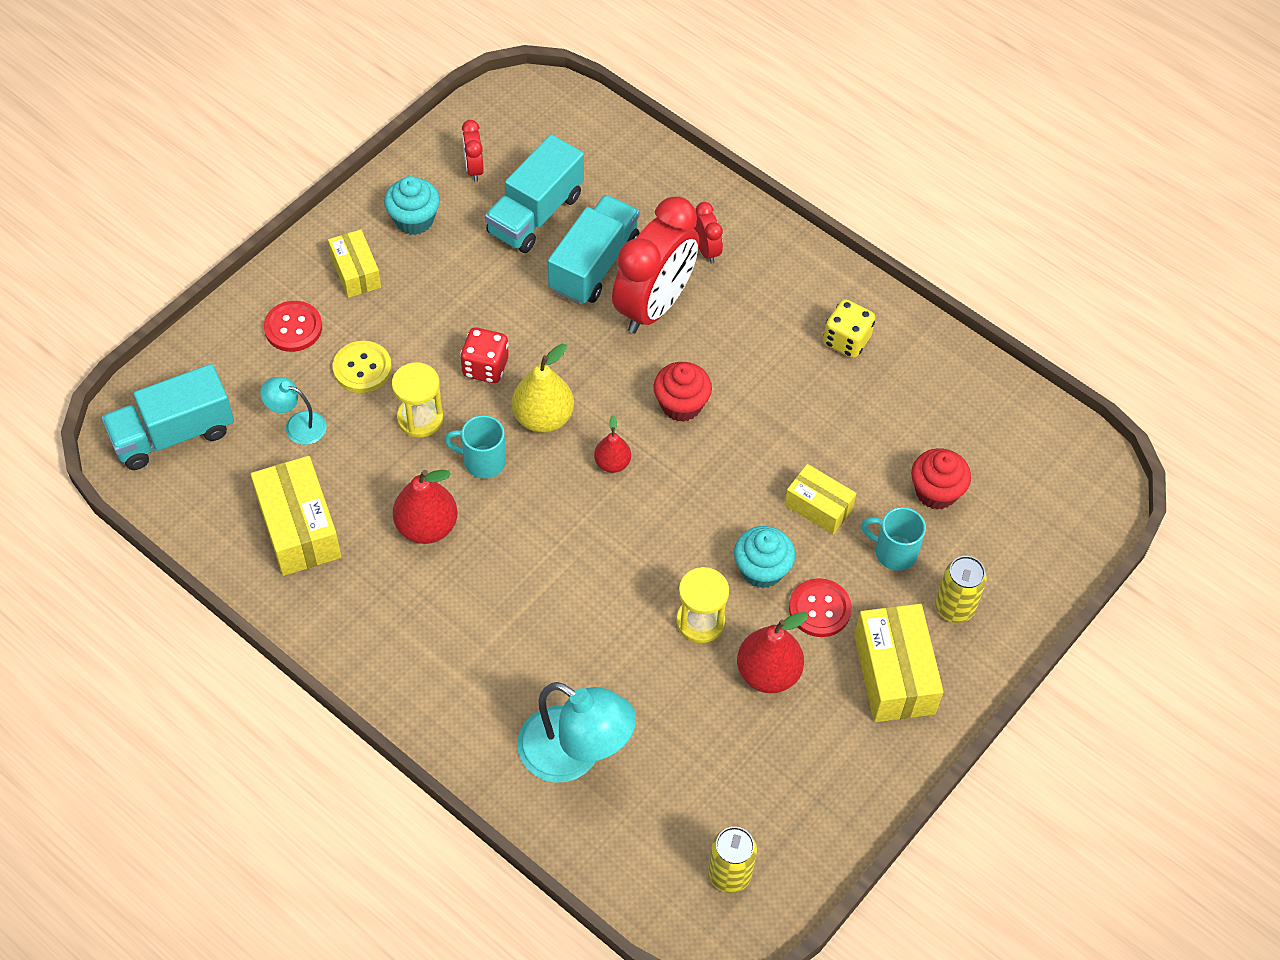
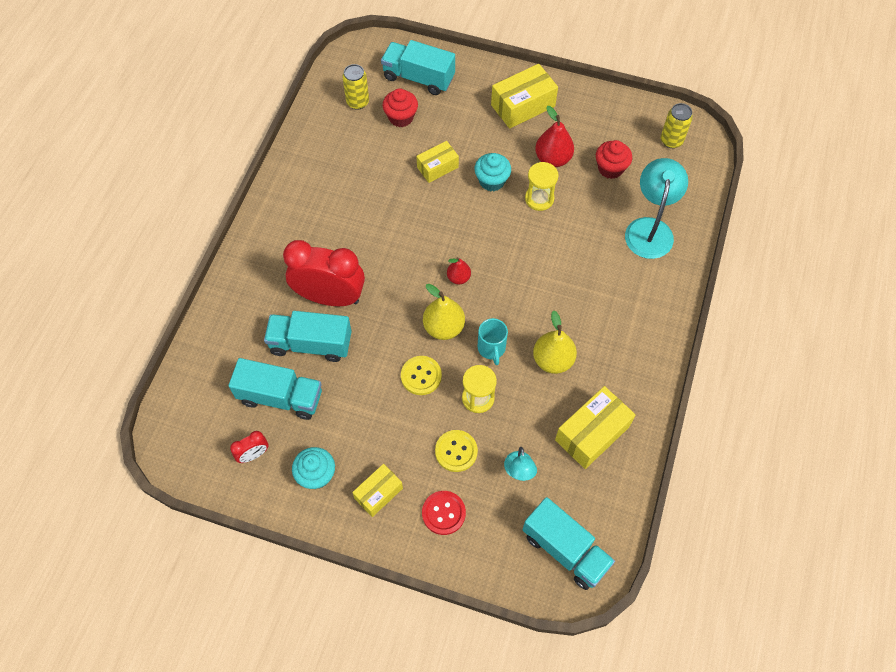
camera: 110 degrees left, 5 degrees up
(427, 526) = (553, 360): red pear -> yellow pear
(485, 367) = (421, 376): red dice -> yellow button
(681, 405) = (399, 256): red cupcake -> red cupcake (610, 168)
(706, 250) = (272, 283): red clock -> none
(818, 507) = (437, 167): yellow box -> yellow box turned 45 degrees clockwise
(819, 609) = (502, 148): red button -> none
(846, 340) = (313, 187): yellow dice -> none
(894, 552) = (449, 125): turquoise mug -> none
(954, 608) = (470, 91): yellow can -> yellow can (357, 102)
(1010, 544) = (418, 78): none -> turquoise truck

